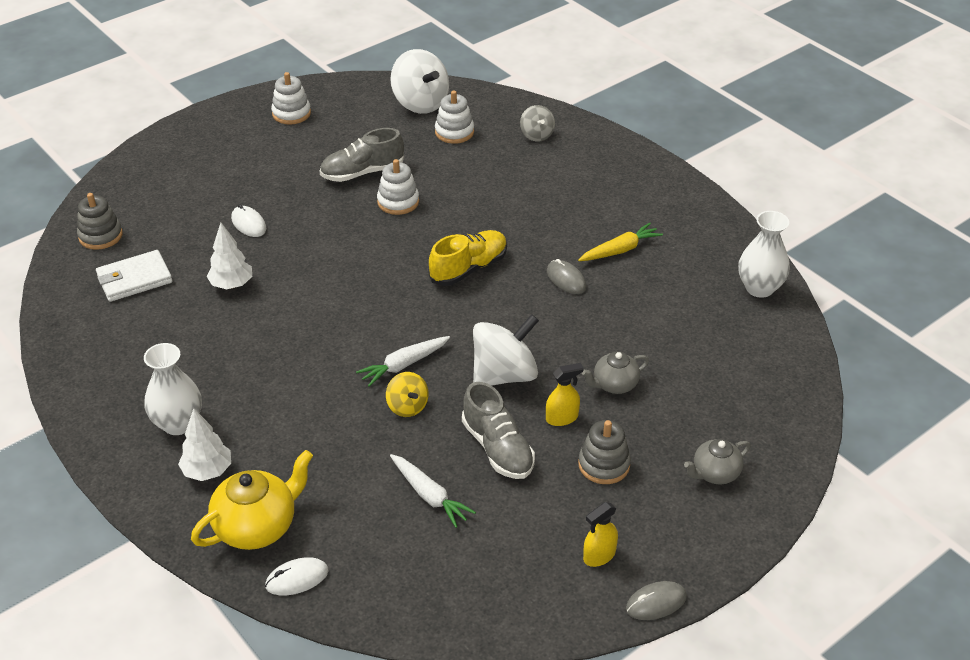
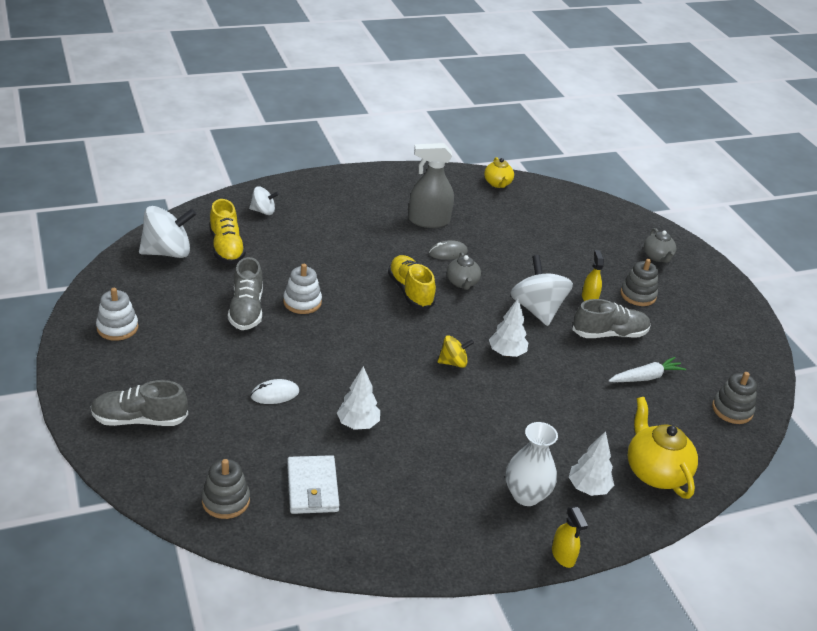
camera: 75 degrees left, 5 degrees down
(179, 162) = (139, 419): none -> grey shoe
(297, 578) = (710, 462): white mouse -> none
(404, 365) = (506, 353): white carrot -> white tree
(407, 406) = (552, 363): yellow spinning top -> yellow spinning top (453, 362)
(410, 592) = (732, 410): none -> grey stacking toy
(454, 132) = (226, 247): white stacking toy -> yellow shoe
(537, 135) = (263, 211): grey spinning top -> white spinning top
(599, 555) = (714, 321): yellow spray bottle -> yellow spray bottle (563, 556)
(614, 385) = (565, 267): grey teapot -> grey teapot (462, 283)
(620, 250) = (428, 221): yellow carrot -> grey spray bottle
(656, 603) = (755, 312): grey mouse -> none
(759, 288) = (497, 184): white vase -> yellow teapot

